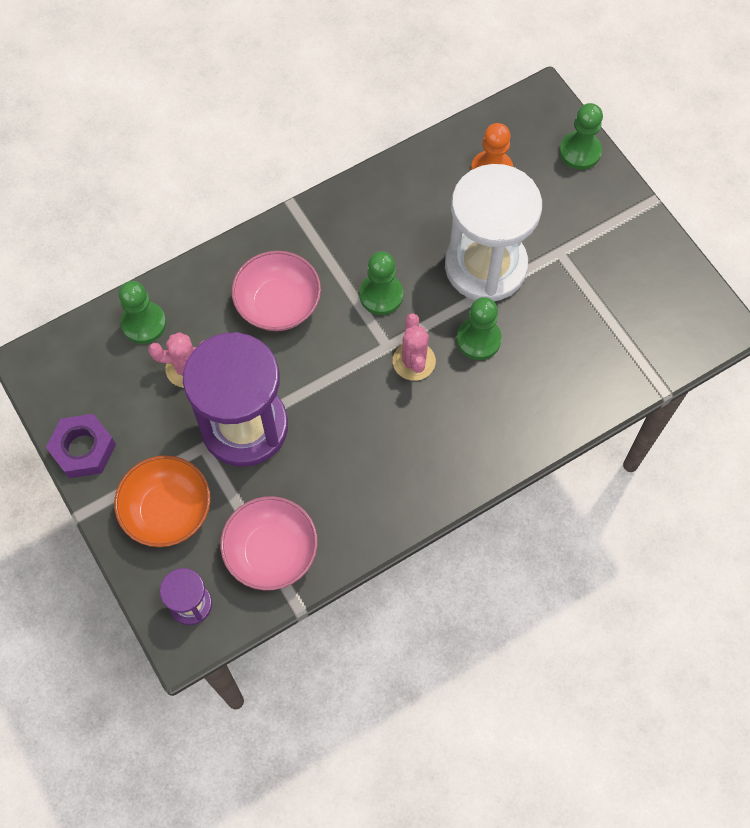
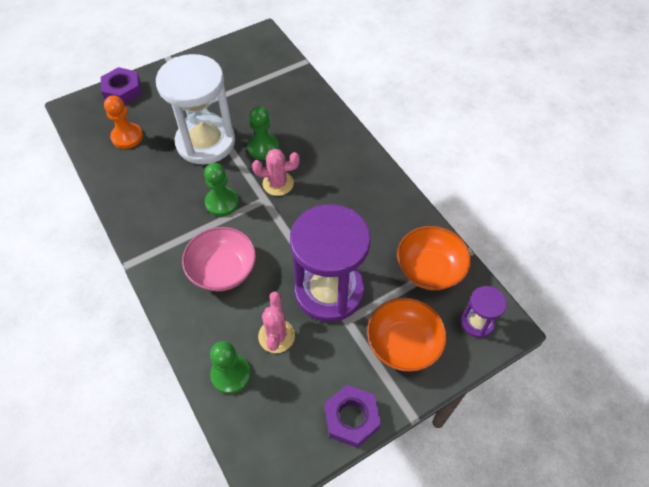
camera: 90 degrees left, 10 degrees down
(271, 552) = (429, 269): pink bowl -> orange bowl
(580, 152) = (122, 90): green pawn -> purple nut

